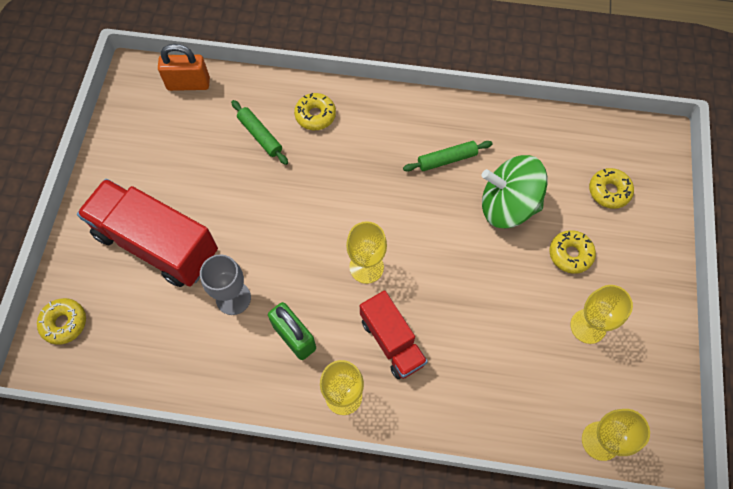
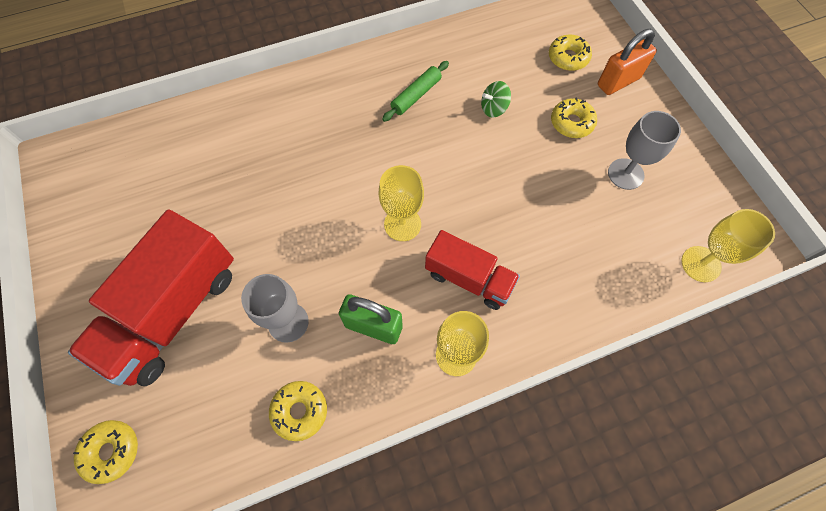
camera: 30 degrees left, 0 degrees up
(157, 244) = (173, 312): red truck -> red truck turned 60 degrees counterclockwise
(188, 84) = (119, 142): orange padlock -> orange padlock (618, 82)
(260, 136) = (224, 156): green rolling pin -> none
(315, 115) = (269, 113): yellow donut -> yellow donut (300, 411)
(508, 205) = (493, 108): green spinning top -> green spinning top, size x0.45
(588, 326) = (625, 174): yellow goblet -> grey goblet

